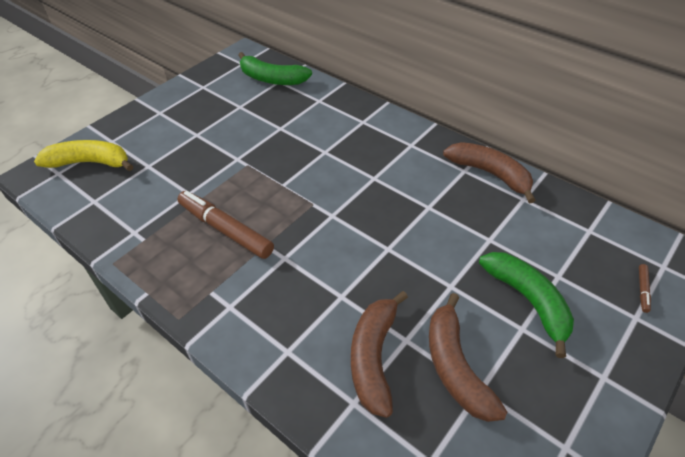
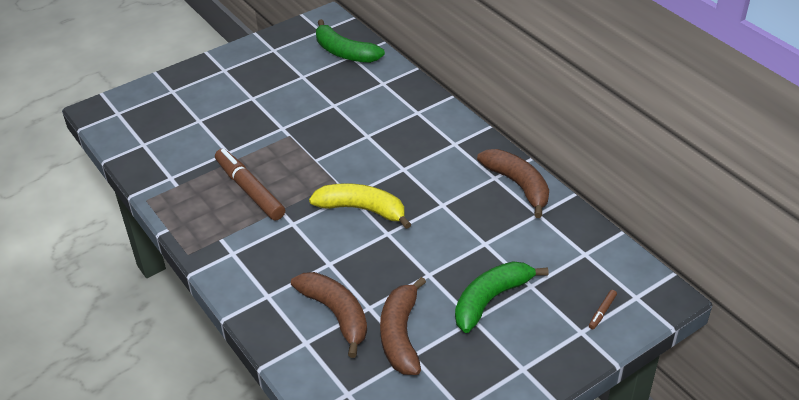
camera: 15 degrees right, 5 degrees down
(90, 163) = (148, 108): yellow banana -> yellow banana (362, 209)
(374, 357) = (336, 314): brown banana -> brown banana turned 120 degrees clockwise
(528, 301) = (491, 300): green banana -> green banana turned 120 degrees counterclockwise

